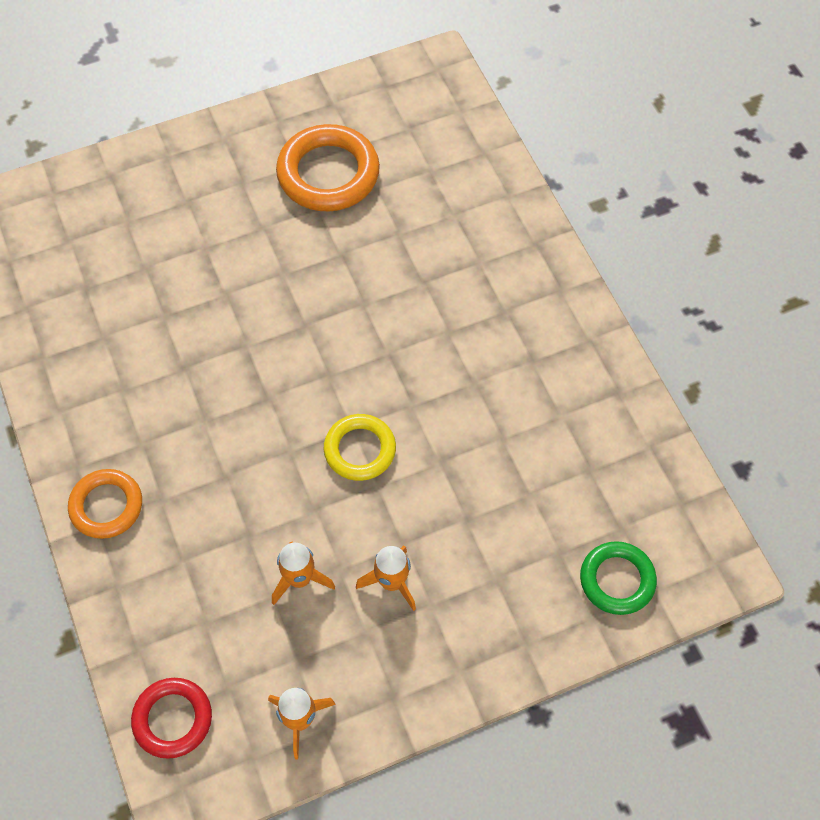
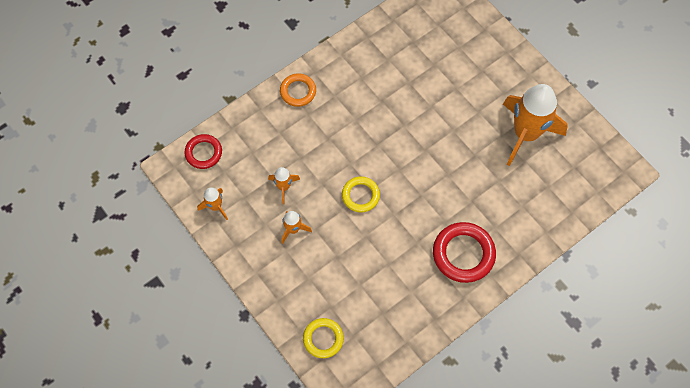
camera: 75 degrees right, 5 degrees up
(328, 174) = (525, 134): orange ring -> orange rocket
(514, 320) = (463, 254): none -> red ring
(617, 580) = (323, 339): green ring -> yellow ring

